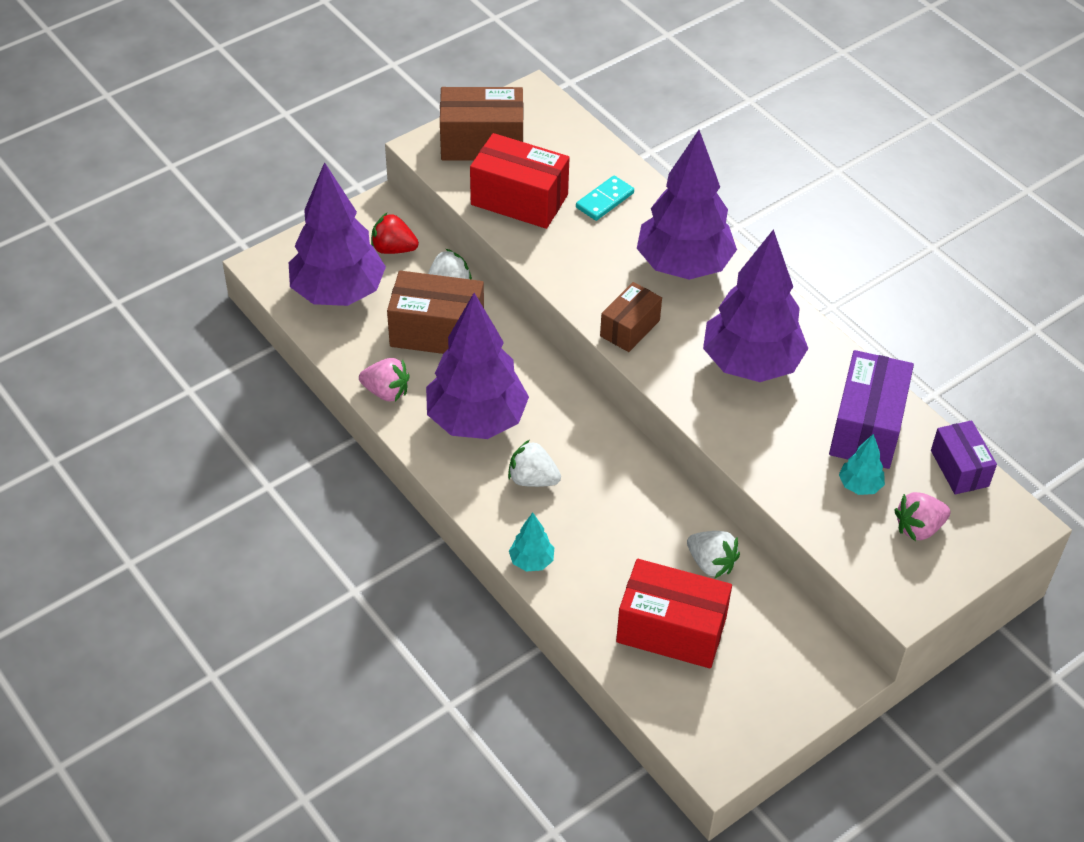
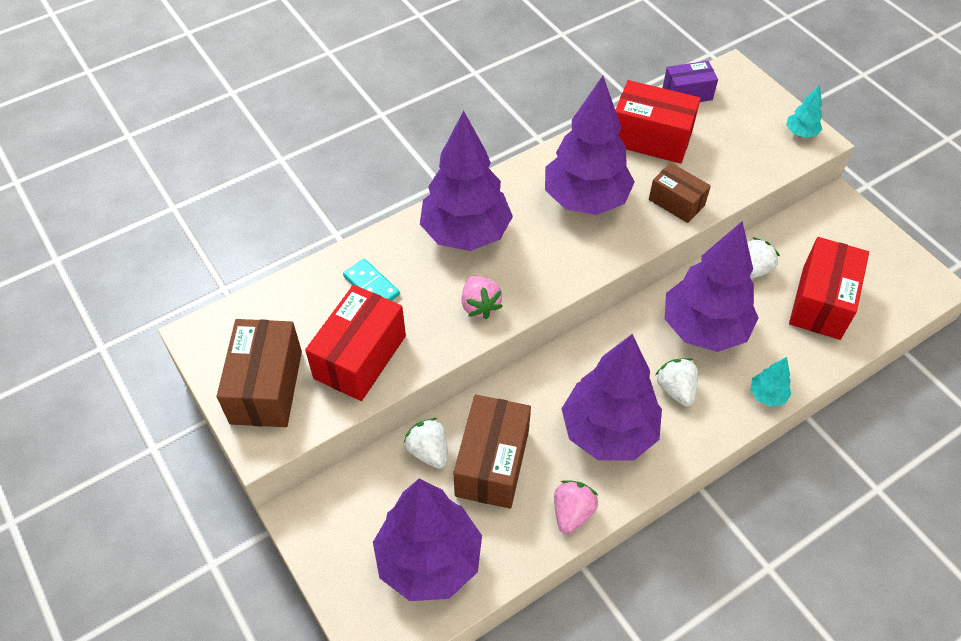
camera: 85 degrees left, 5 degrees up
(393, 249) = (368, 503): red strawberry -> none
(532, 479) = (676, 389): white strawberry -> white strawberry turned 135 degrees clockwise
(616, 509) = (704, 329): none -> purple tree
(630, 328) = (542, 279): brown box -> brown box (676, 202)
(859, 486) = (710, 150): turquoise tree -> turquoise tree (800, 133)
(866, 427) = (651, 138): purple box -> red box
(918, 528) = (746, 123): pink strawberry -> pink strawberry (480, 305)

